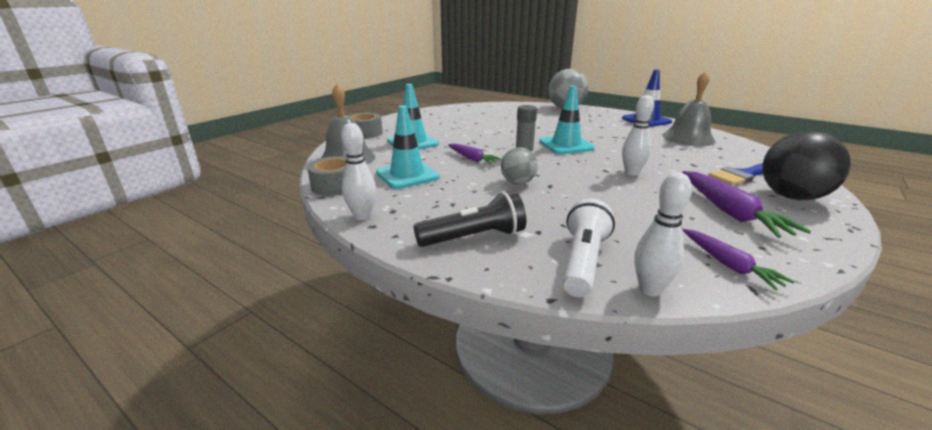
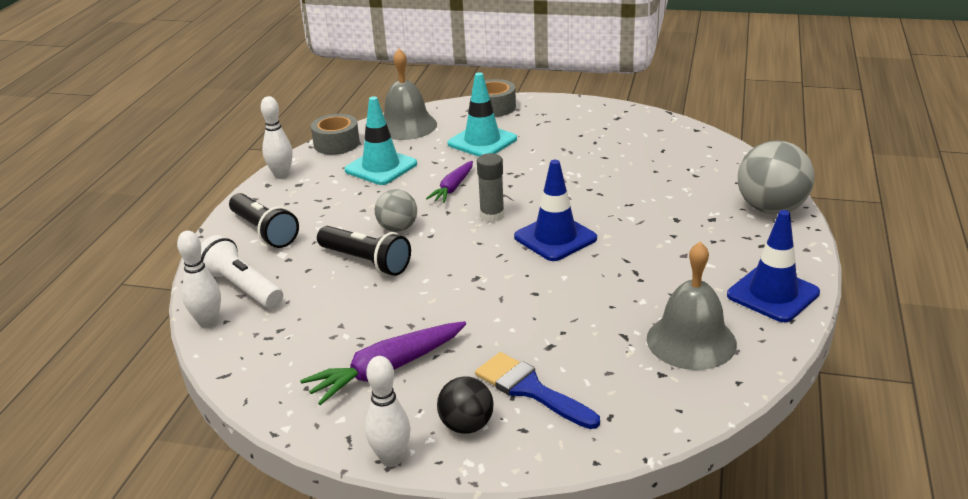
camera: 70 degrees right, 5 degrees up
(564, 200) = (366, 262): none -> black flashlight
(566, 145) = (555, 238): turquoise traffic cone -> blue traffic cone
(583, 261) = (242, 288): white flashlight -> white flashlight turned 135 degrees counterclockwise
(631, 173) = (477, 297): white bowling pin -> white bowling pin (391, 459)
(729, 265) = (261, 364): purple carrot -> none
(791, 197) = (466, 425): black ball -> black ball, size x0.58

